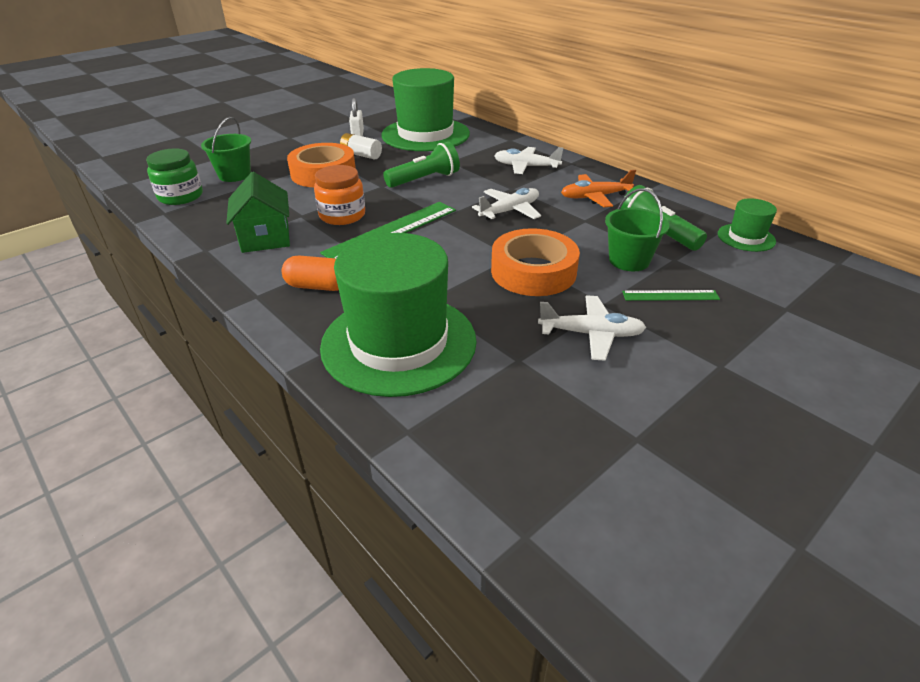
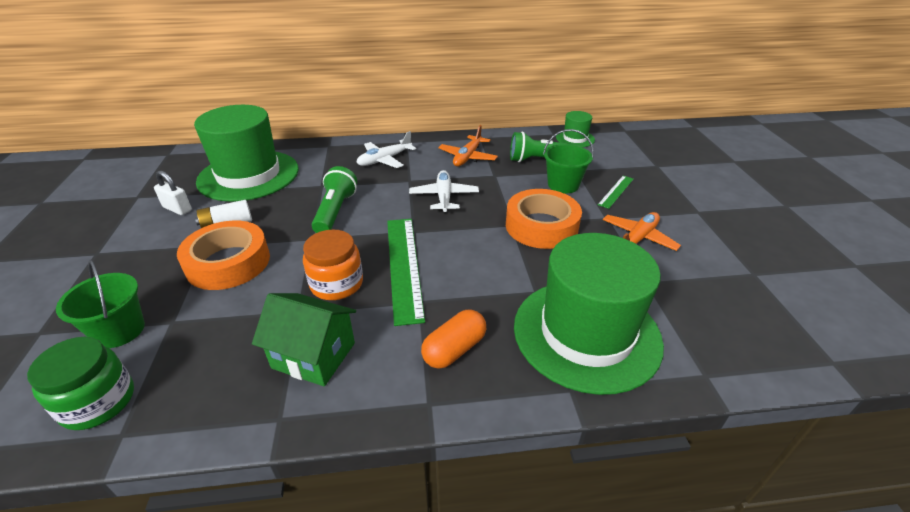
camera: 55 degrees left, 0 degrees up
(591, 334) = (637, 239): white plane -> orange plane

